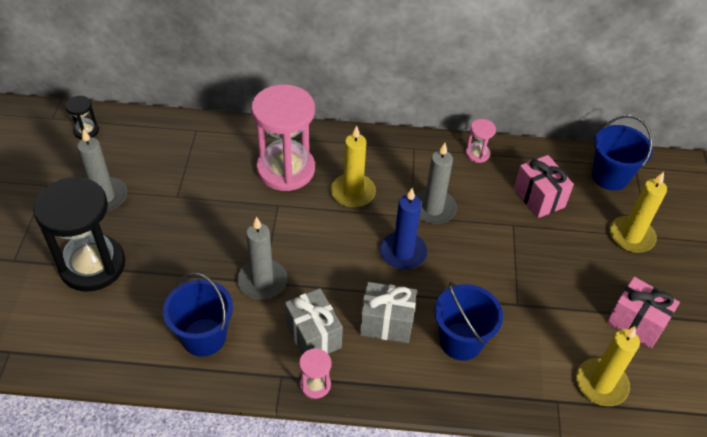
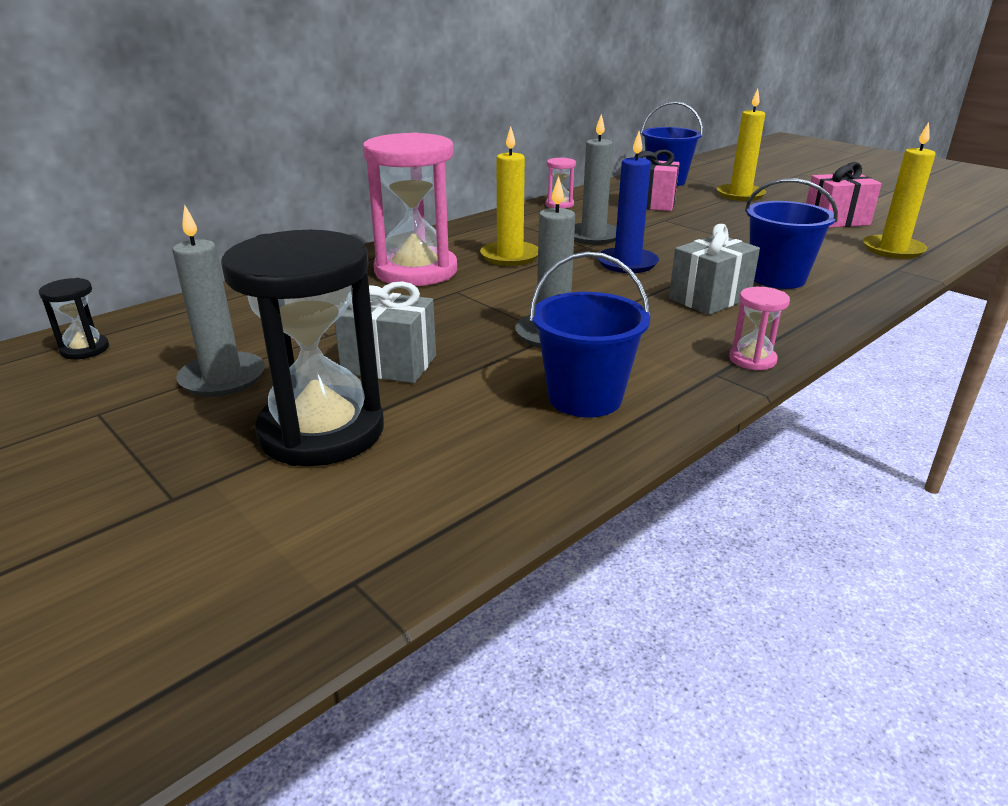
camera: 45 degrees left, 20 degrees down
(313, 336) = (677, 336): grey gift -> grey gift (389, 364)

